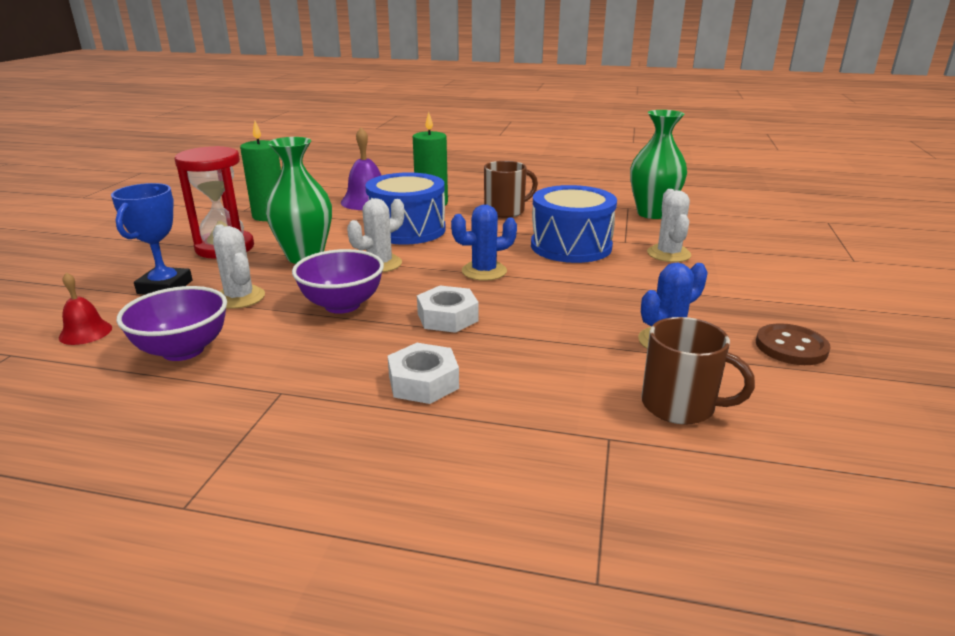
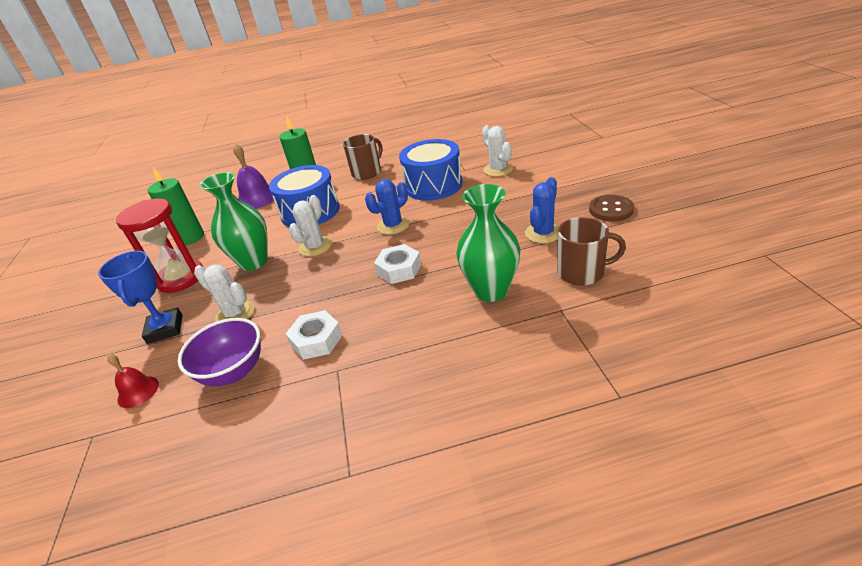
camera: 20 degrees left, 10 degrees up
(342, 305) = (318, 289): purple bowl -> none
(423, 382) = (424, 322): white nut -> white nut (316, 340)
(652, 213) = (465, 142): green vase -> green vase (491, 290)

